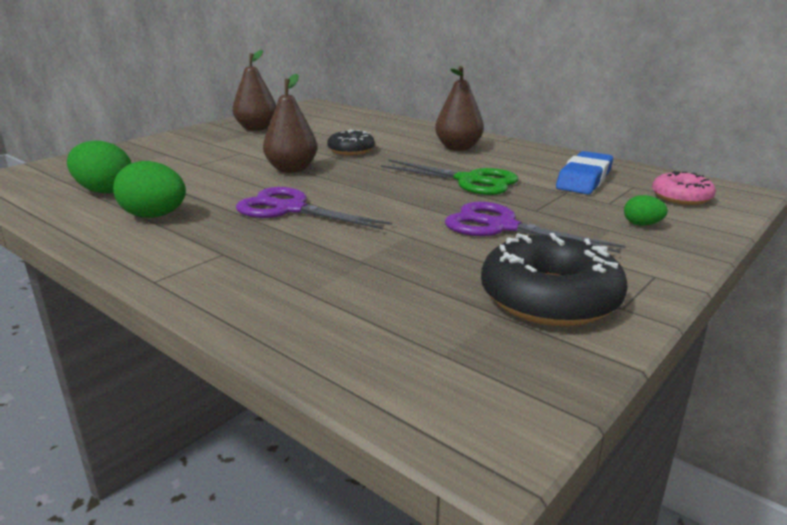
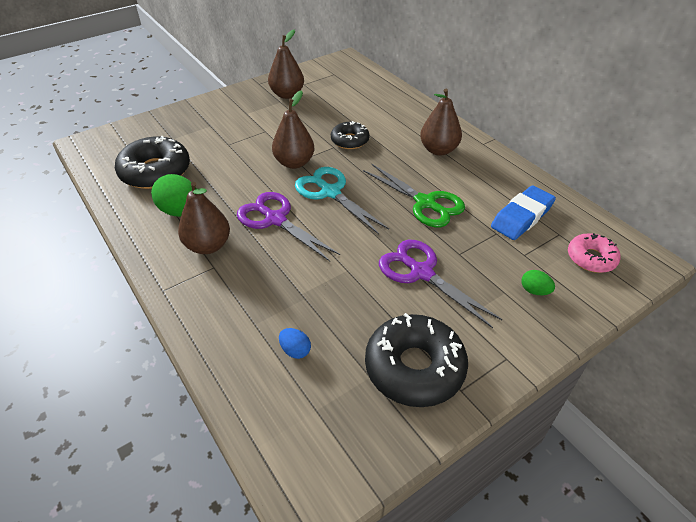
camera: 15 degrees right, 20 degrees up
(104, 191) = (155, 171): green egg -> black donut
(207, 238) = (208, 246): none -> brown pear
(350, 184) = (330, 192): none -> turquoise scissors
(380, 306) = (295, 350): none -> blue egg

